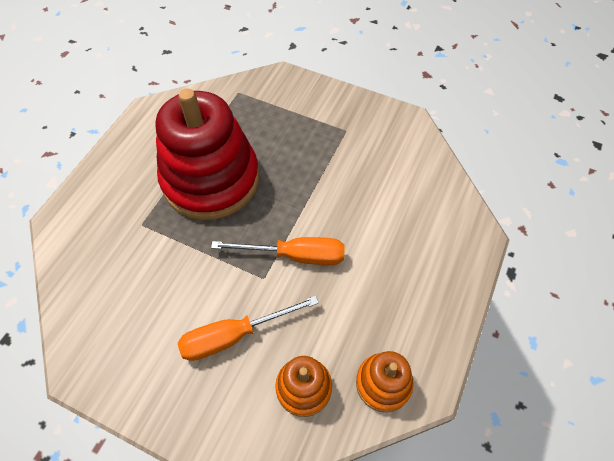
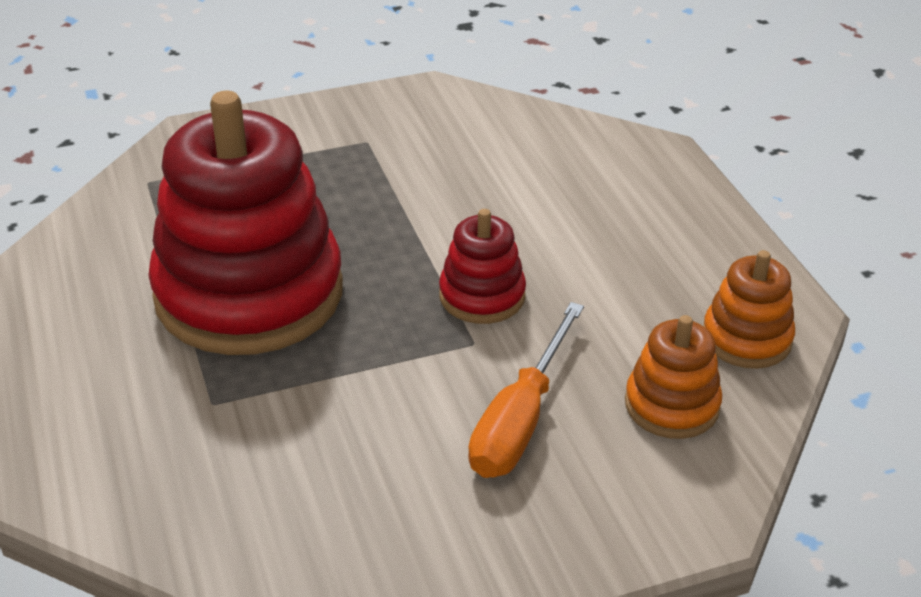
camera: 45 degrees left, 20 degrees down
(295, 255) = (482, 296): orange screwdriver -> red stacking toy

